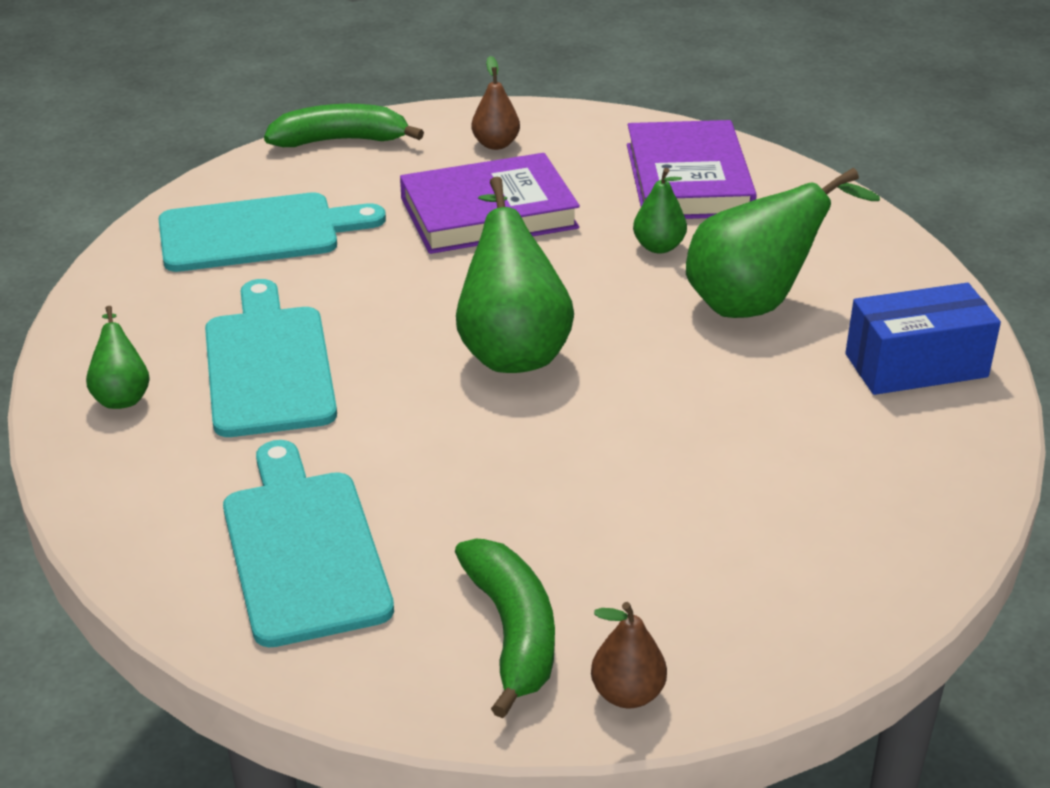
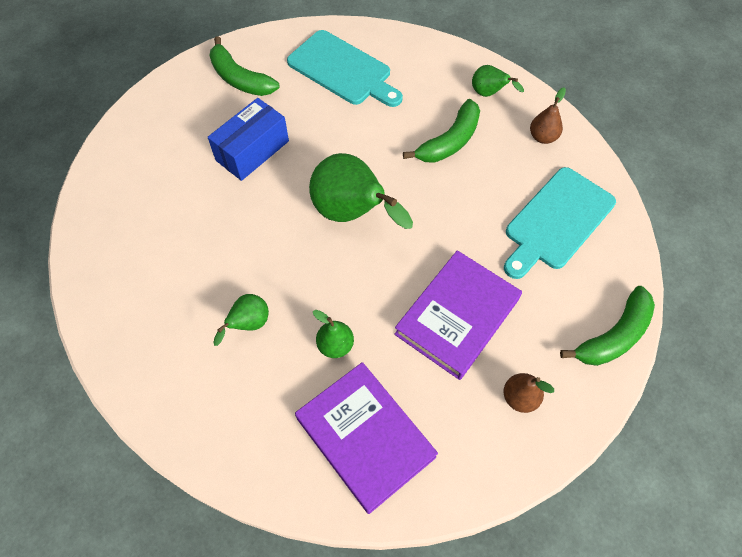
camera: 145 degrees right, 25 degrees up
(269, 365) = (449, 141): turquoise cutting board -> green banana
(627, 694) = (184, 78): brown pear -> brown pear (543, 137)
(756, 303) = (248, 324): green pear -> green pear, size x0.51
(916, 365) = (136, 321): blue box -> blue box (252, 151)

